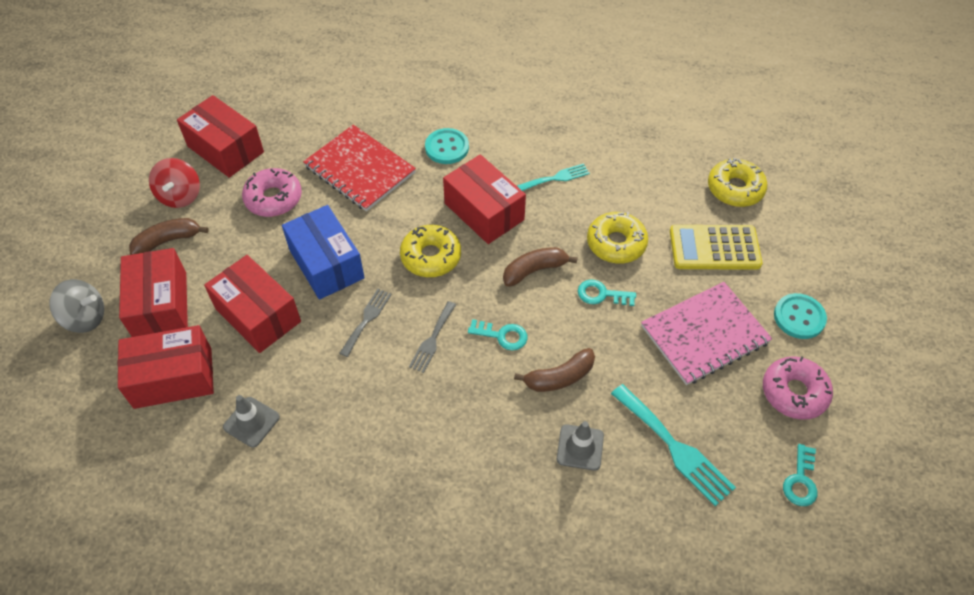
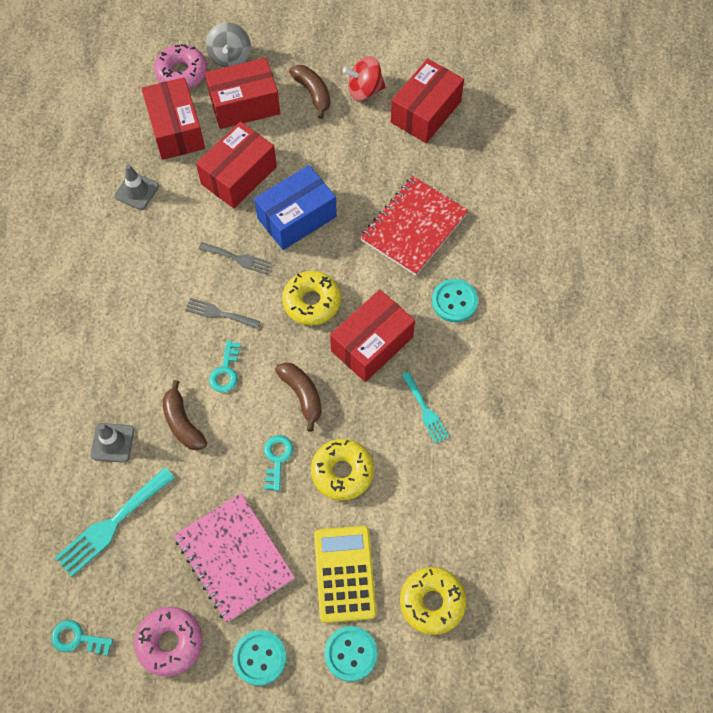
camera: 85 degrees right, 10 degrees up
(273, 198) = (369, 162): pink donut -> pink donut (182, 73)
(786, 248) = (350, 654): none -> turquoise button

